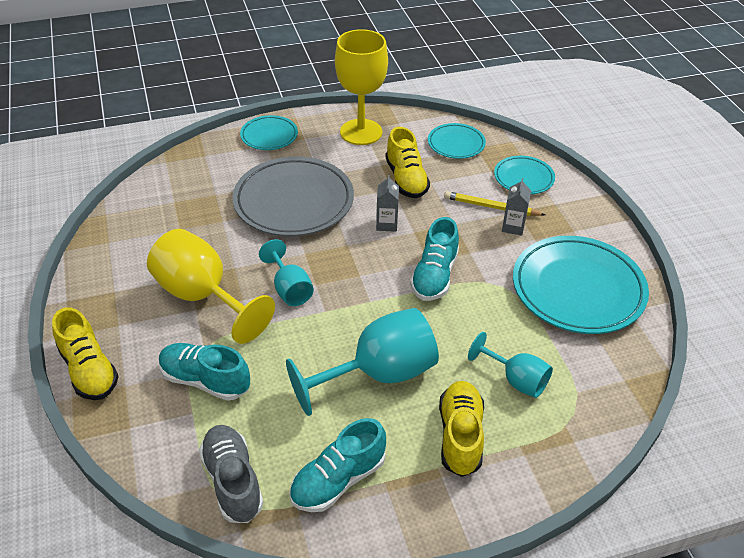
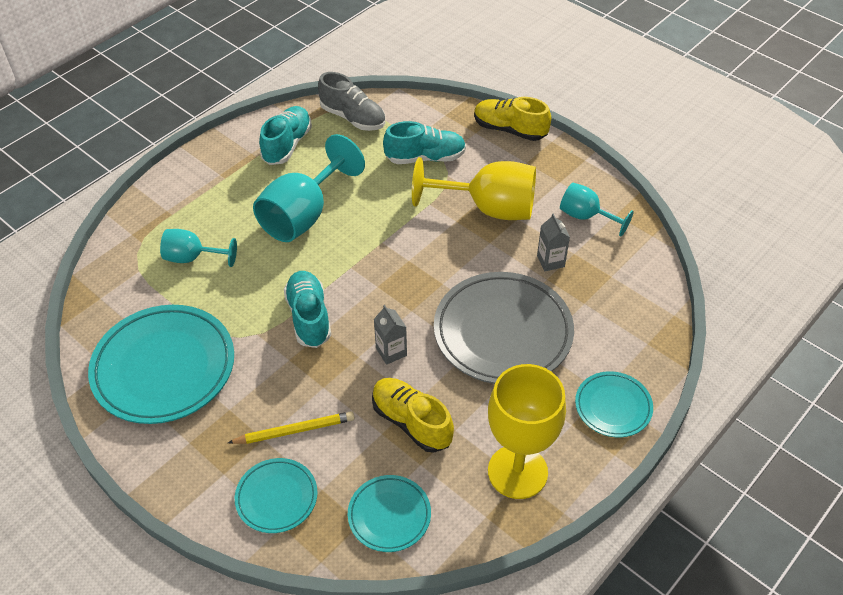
camera: 150 degrees right, 5 degrees up
(289, 289) = (426, 246): turquoise goblet -> turquoise goblet (586, 216)
(460, 436) = (218, 202): yellow shoe -> none
(513, 227) = (258, 414): grey carton -> grey carton (550, 261)

